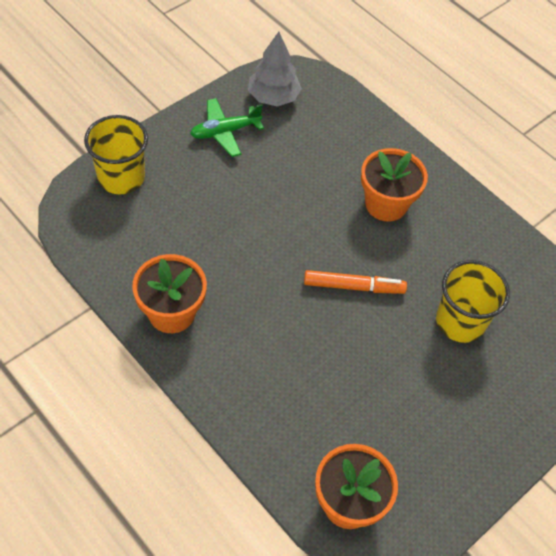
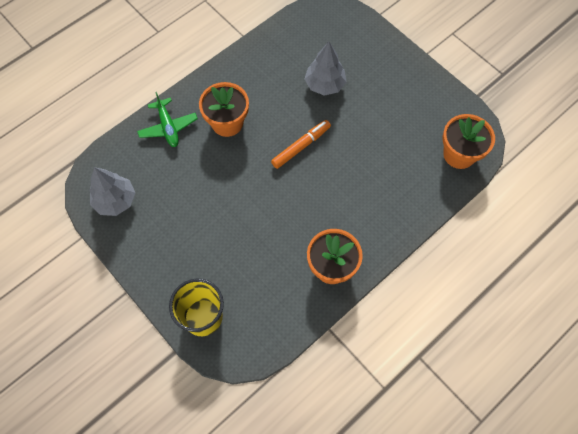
camera: 85 degrees left, 10 degrees up
(225, 132) = (153, 237): green plane -> green plane (168, 127)
(353, 286) = (301, 146): orange marker -> orange marker turned 45 degrees clockwise
(460, 322) = (324, 84): yellow cup -> grey tree

